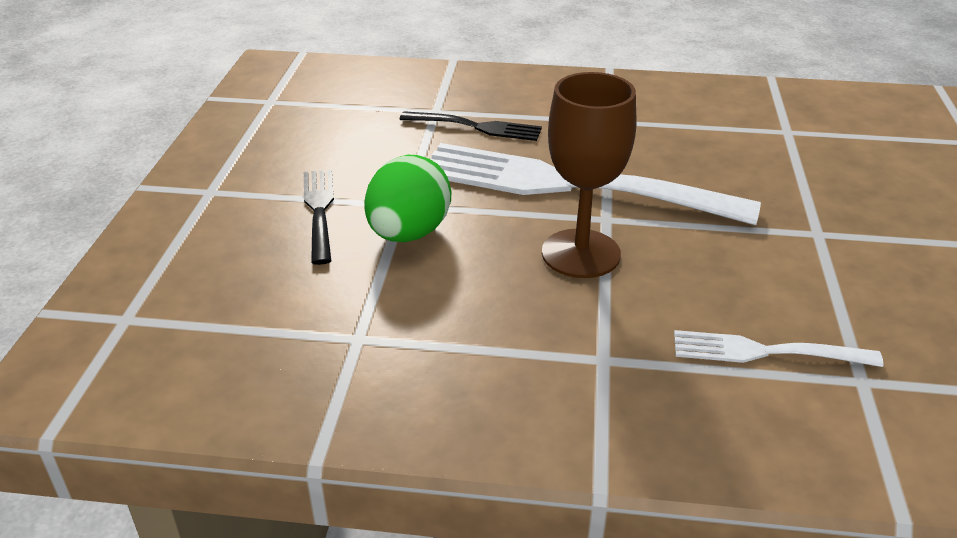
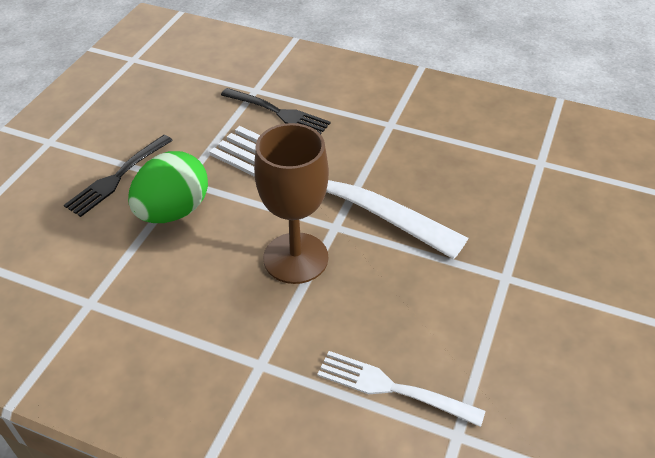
camera: 15 degrees right, 10 degrees up
(320, 211) = (118, 176): black fork -> black fork turned 150 degrees counterclockwise

